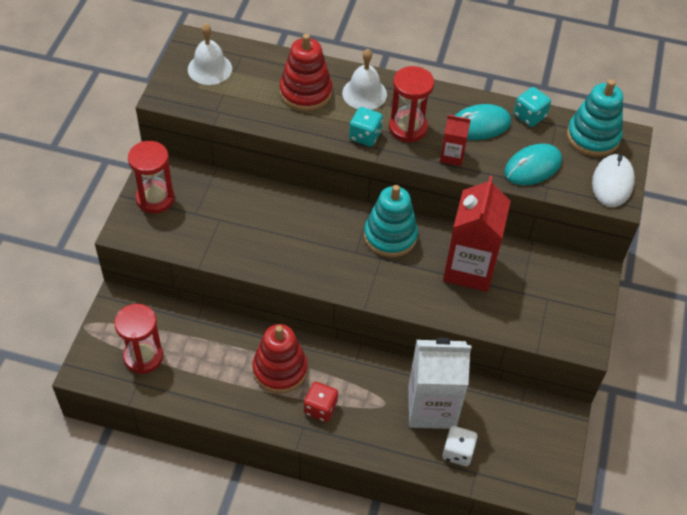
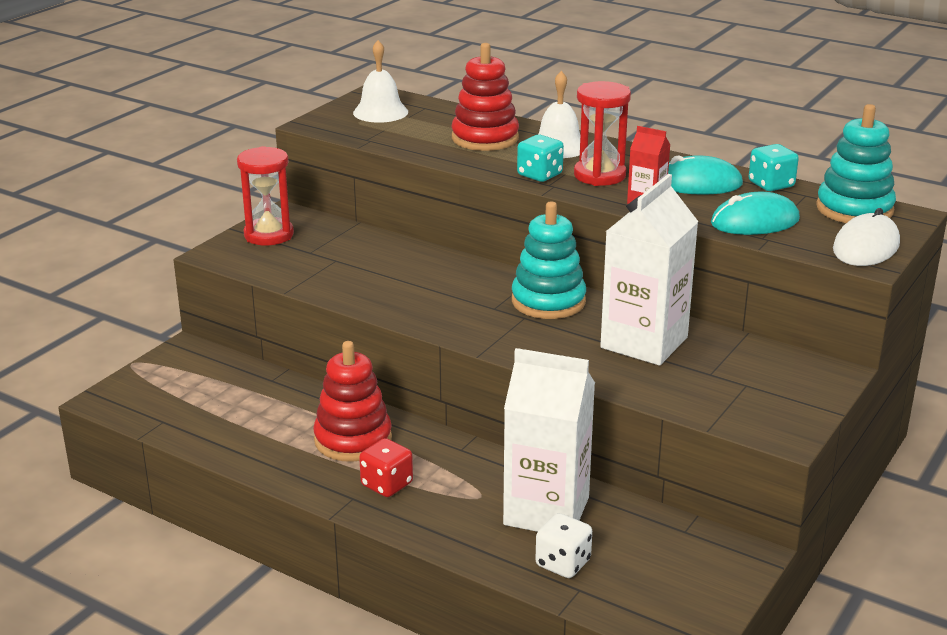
camera: 20 degrees right, 25 degrees down
(143, 357) = (185, 400): red hourglass -> none
(469, 268) = (644, 342): red carton -> white carton

